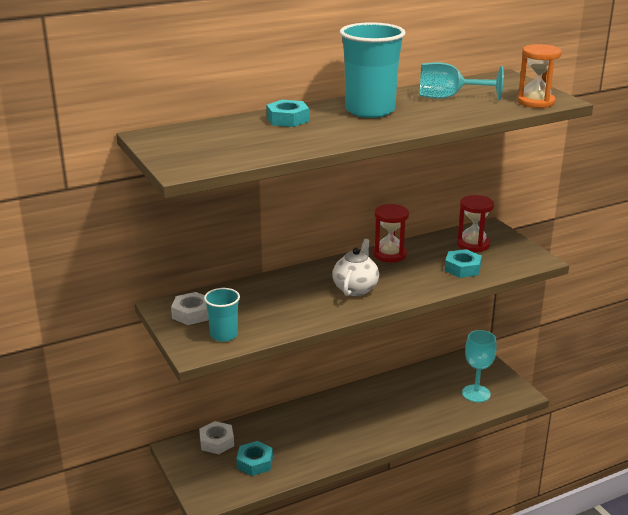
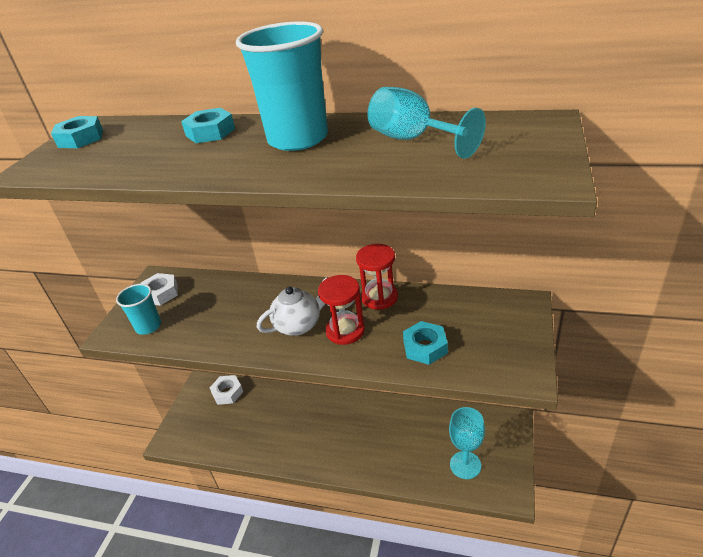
camera: 45 degrees right, 10 degrees up
(255, 462) = (229, 427): turquoise nut -> turquoise nut (81, 138)
(473, 244) = (476, 320): red hourglass -> red hourglass (345, 331)
(535, 102) = (510, 174): orange hourglass -> none

